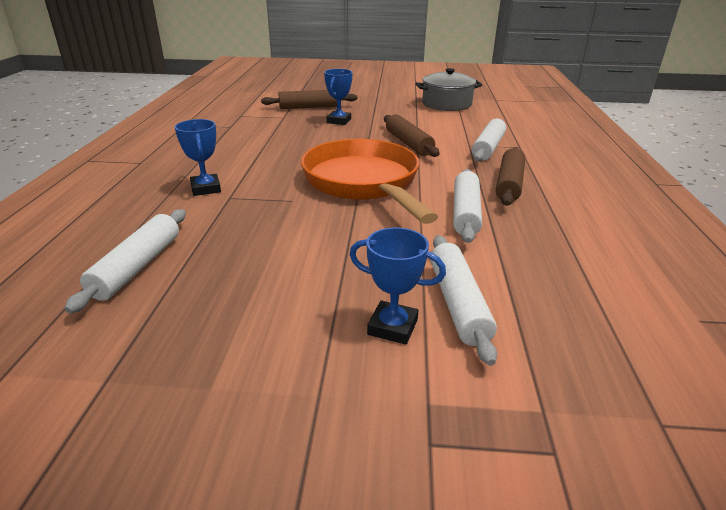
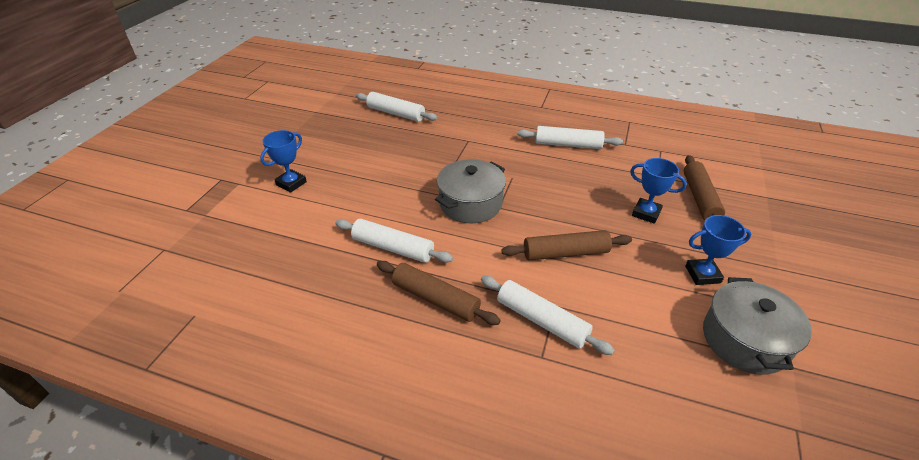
camera: 105 degrees right, 10 degrees up
(206, 188) = (486, 132): blue trophy -> blue trophy (702, 274)
(364, 183) = (470, 203): orange pan -> grey pot
(458, 303) = (291, 211): white rolling pin -> white rolling pin (568, 145)

